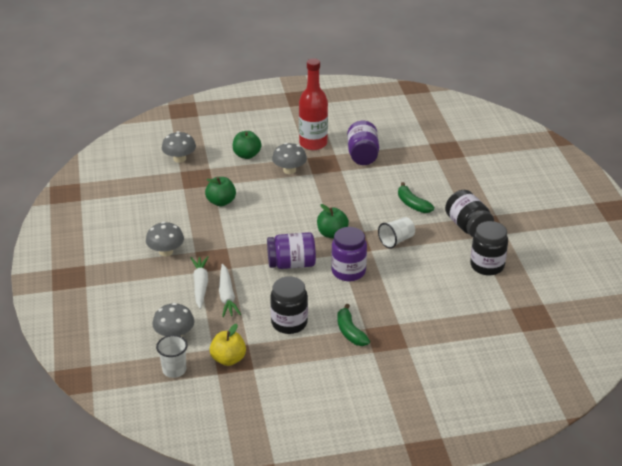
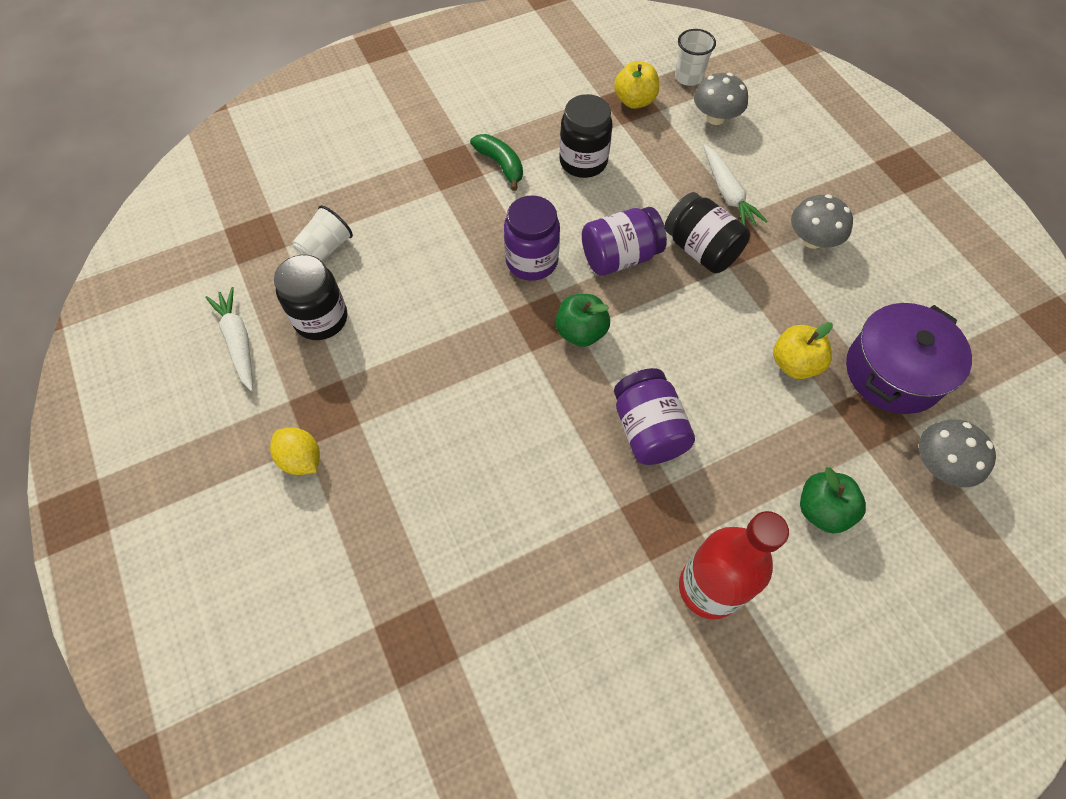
camera: 165 degrees right, 25 degrees up
(171, 190) = (893, 372): none -> purple pot
(221, 202) = (794, 364): green apple -> yellow apple
(227, 296) = (683, 184): white carrot -> white carrot (238, 341)
(289, 170) = (718, 482): grey mushroom -> none
(362, 155) = (592, 571): purple jar -> purple jar (648, 430)
(396, 240) = (473, 341): white cup -> white cup (326, 249)
(412, 204) = (461, 438): green banana -> none
(468, 226) = (356, 402): black jar -> black jar (701, 249)
(498, 210) = (301, 459): none -> yellow lemon

